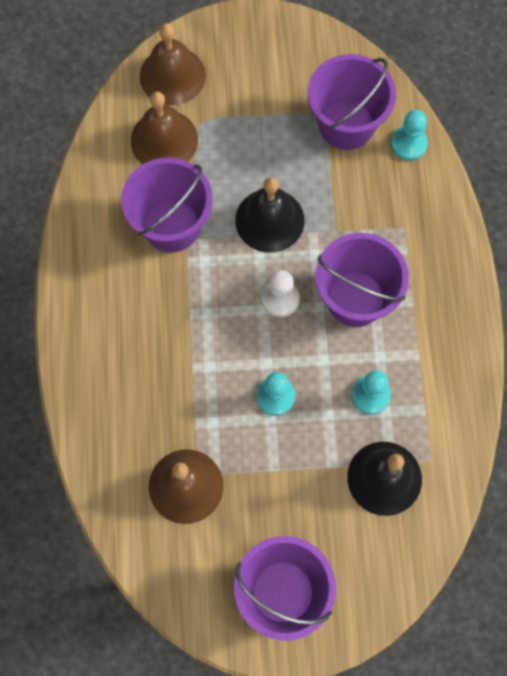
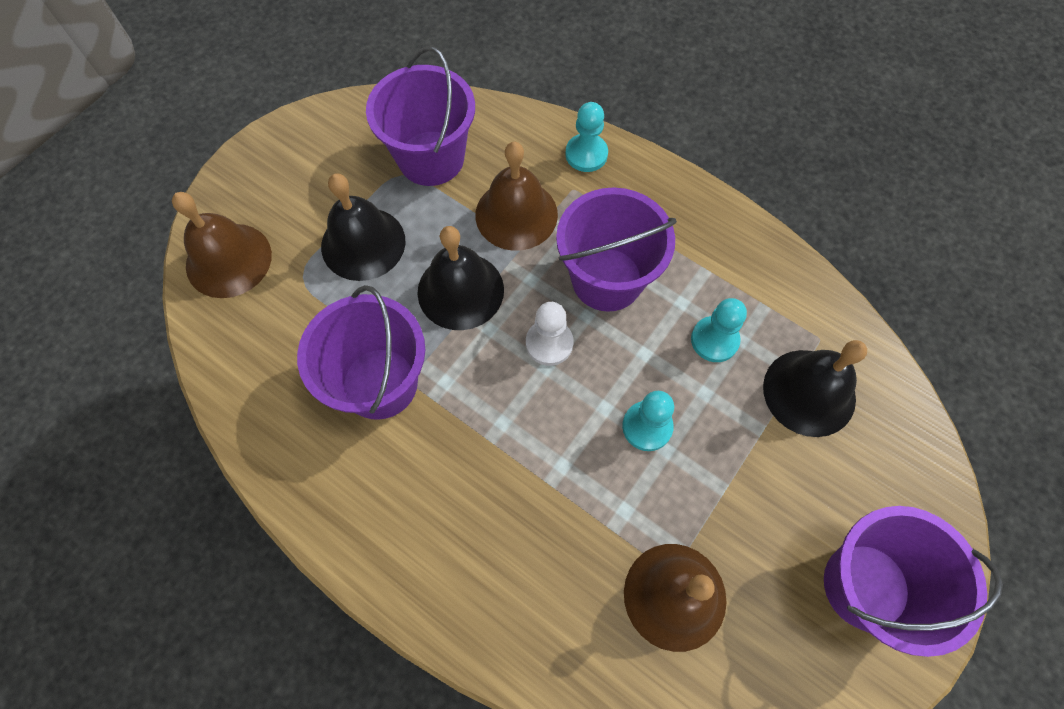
camera: 50 degrees left, 5 degrees down
(164, 140) = (284, 319): brown bell -> brown bell (516, 214)
(250, 138) = (363, 243): none -> black bell
(408, 144) = (498, 126): turquoise pawn -> turquoise pawn (586, 154)

